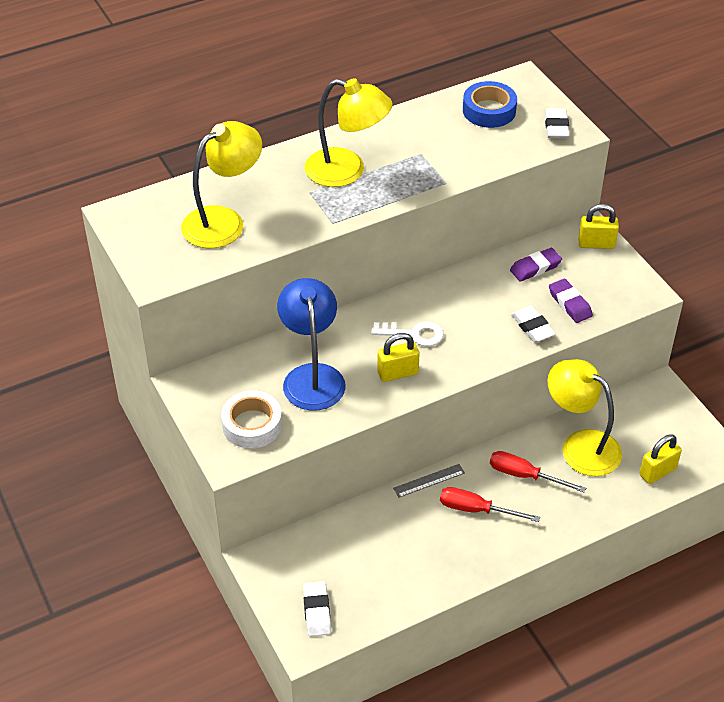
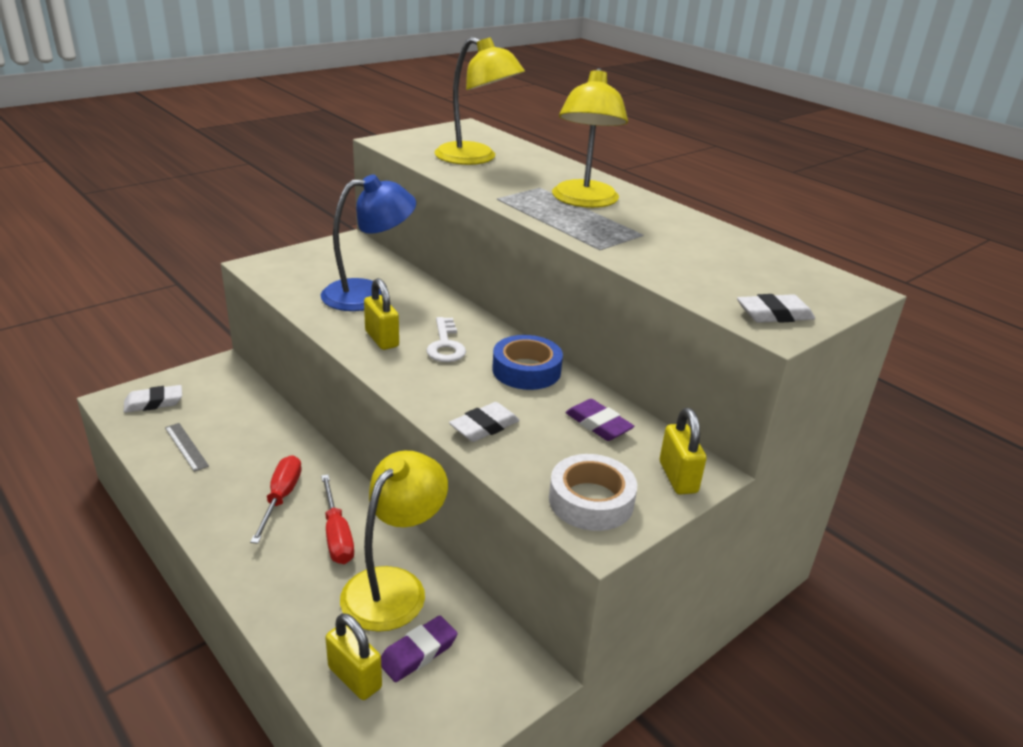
camera: 75 degrees right, 15 degrees down
(252, 425) = (300, 271): white tape -> white tape (591, 501)
(429, 480) = (323, 459): grey ruler -> grey ruler (186, 446)
(489, 110) = (763, 269): blue tape -> blue tape (526, 370)
(524, 475) = (337, 535): red screwdriver -> red screwdriver turned 150 degrees clockwise
(570, 304) = (541, 457): purple eraser -> purple eraser (418, 652)

